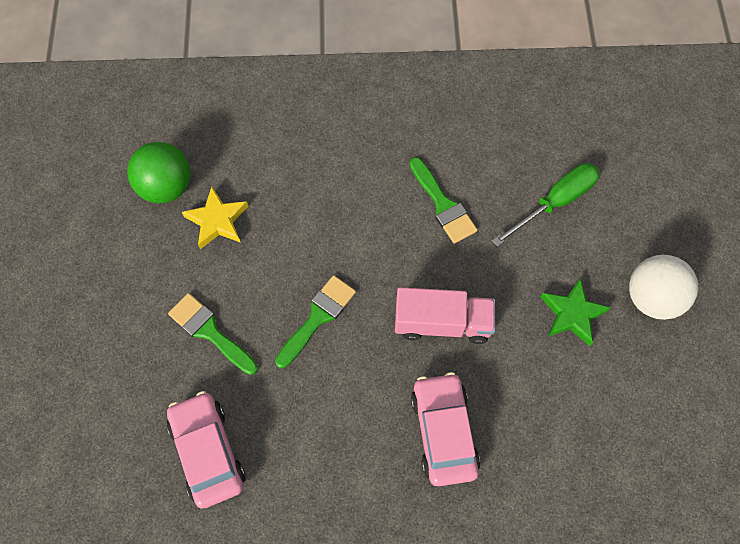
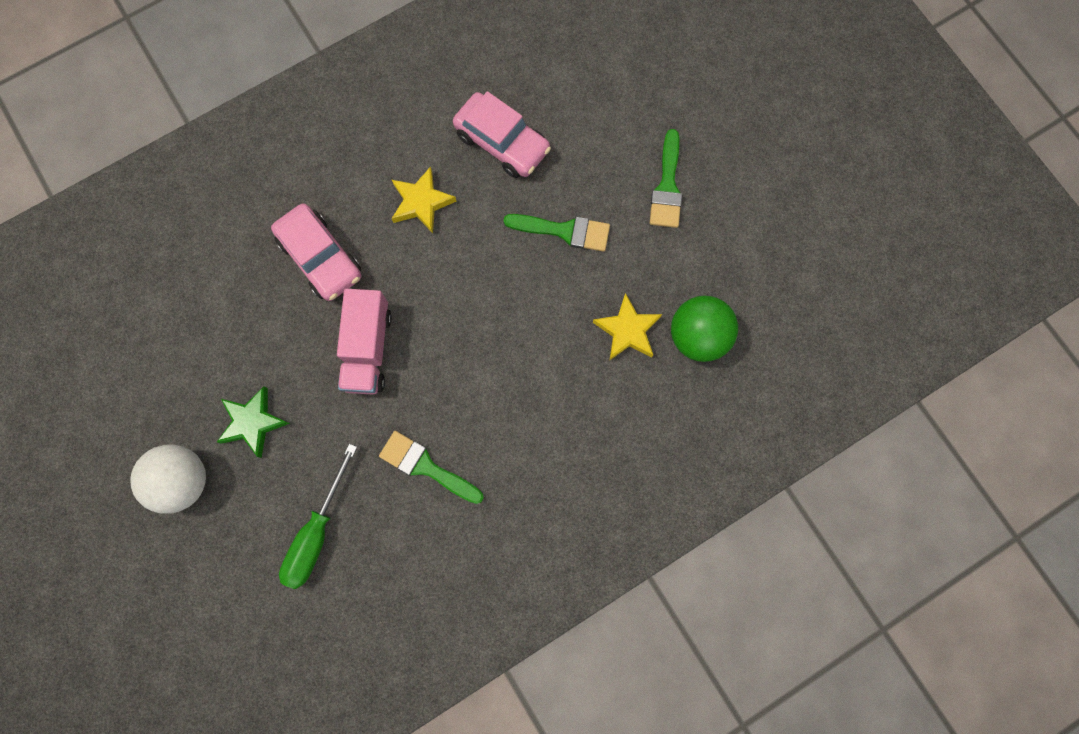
camera: 150 degrees right, 10 degrees up
(318, 317) = (480, 293): green brush -> green brush (667, 186)
(320, 433) = (421, 202): none -> yellow star
(442, 323) = (368, 349): pink truck -> pink truck turned 60 degrees counterclockwise

